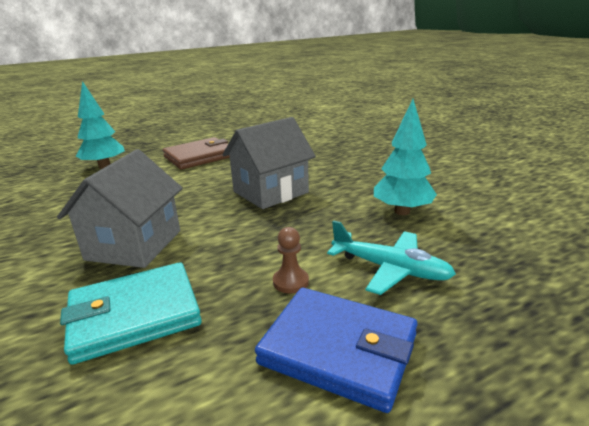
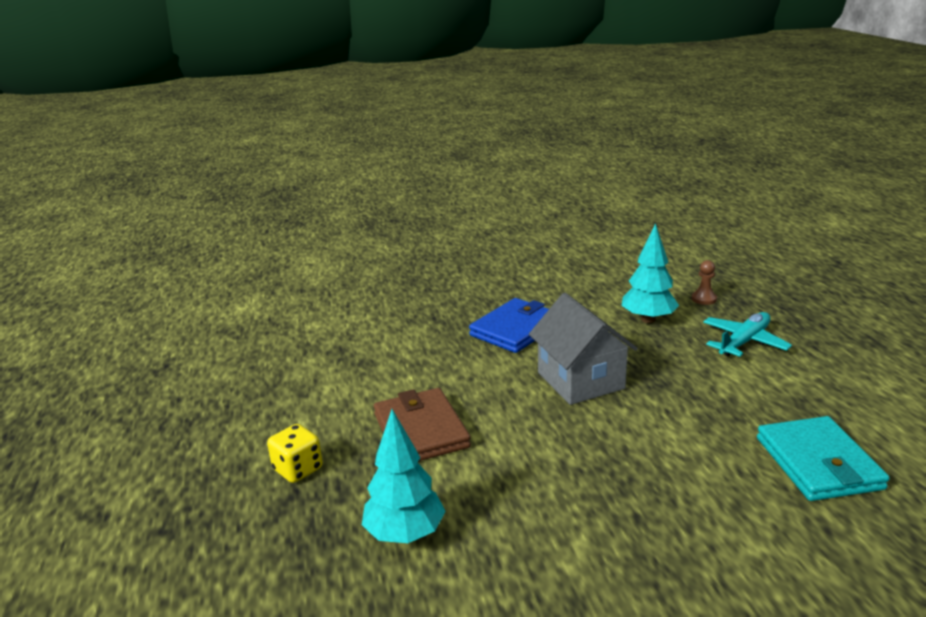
camera: 75 degrees left, 0 degrees up
(134, 245) = (696, 474): grey house -> none
(166, 140) = (298, 469): none -> yellow dice
(290, 282) = (763, 385): brown pawn -> brown pawn (704, 299)
(338, 349) = (840, 375): blue wallet -> blue wallet (515, 329)

